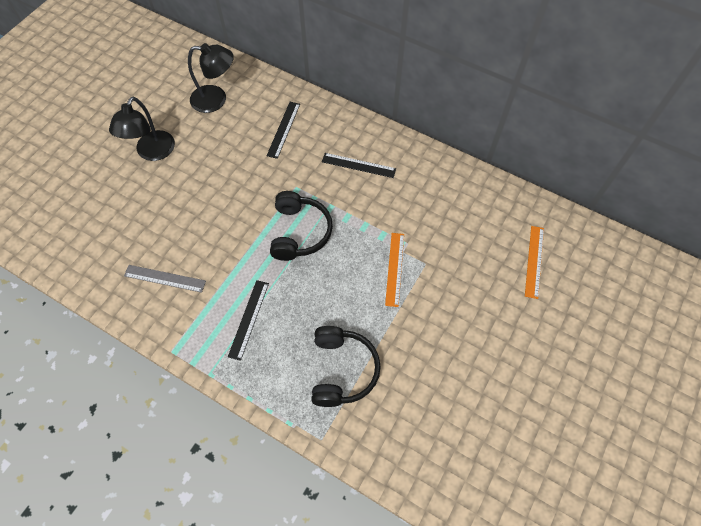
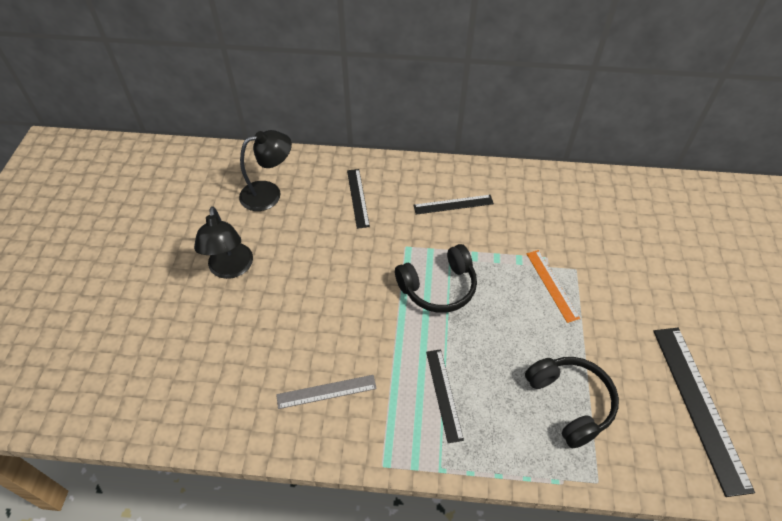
camera: 25 degrees left, 10 degrees down
(300, 232) = (438, 287): black headphones -> black headphones turned 90 degrees clockwise
(448, 421) = (699, 405): none -> black ruler
(534, 261) = (666, 229): orange ruler -> none

